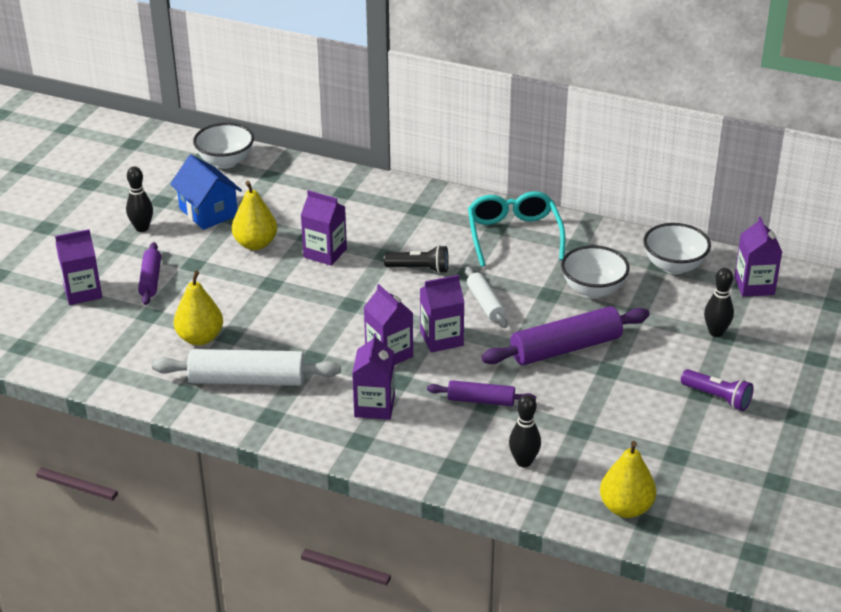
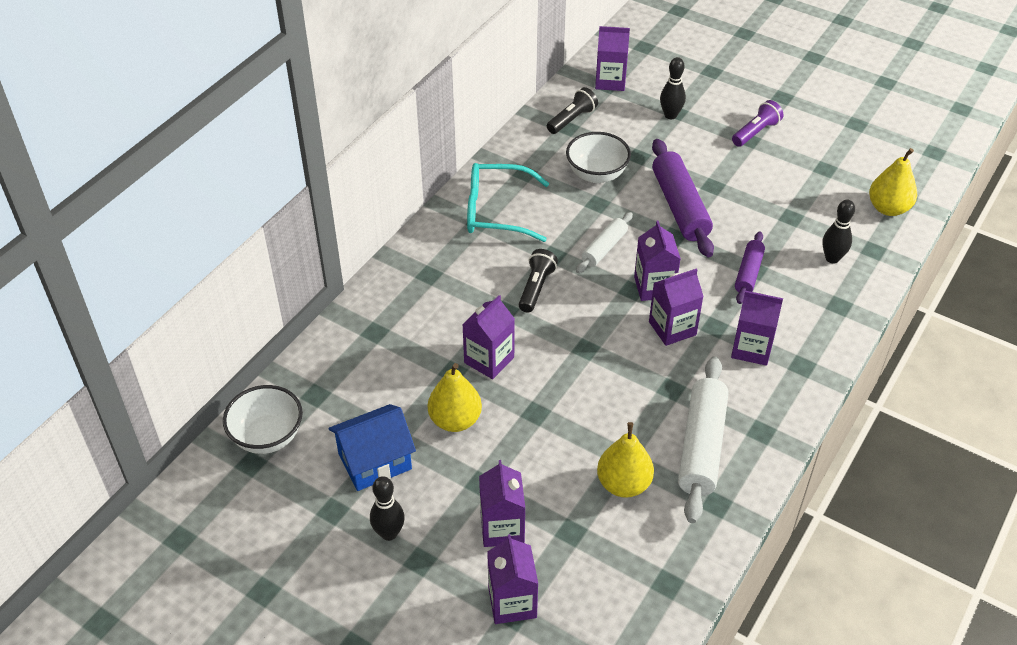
camera: 80 degrees left, 10 degrees up
(150, 280) = (502, 528): purple rolling pin -> purple carton
(485, 303) = (604, 248): white rolling pin -> white rolling pin turned 45 degrees counterclockwise
(674, 266) = (572, 119): white bowl -> black flashlight

